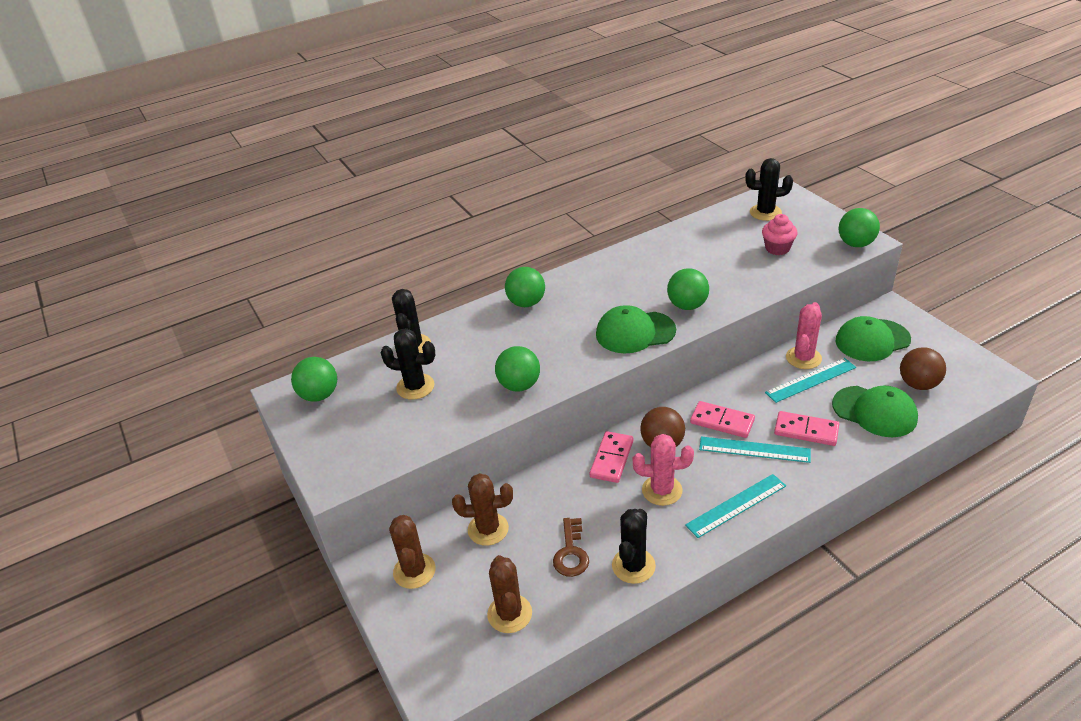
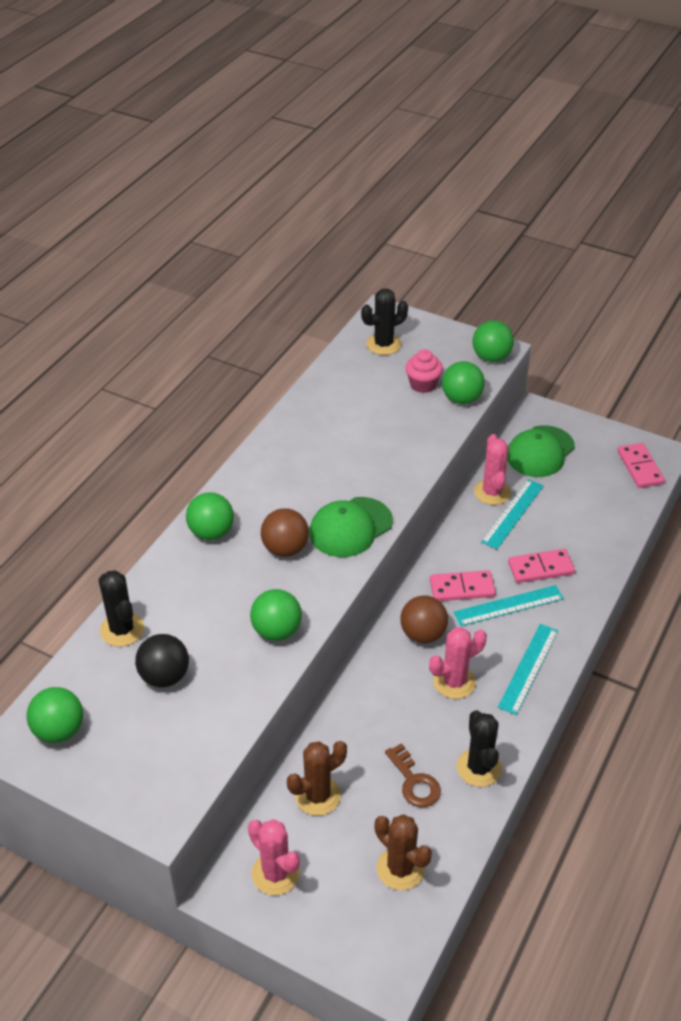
camera: 35 degrees left, 5 degrees up
(414, 571) = (275, 873): brown cactus -> pink cactus
(415, 387) = (164, 676): black cactus -> black ball
(611, 459) = (386, 669): pink domino -> pink domino (640, 467)
(687, 305) = (380, 479): green ball -> green ball (461, 399)
(874, 411) = (585, 526): green cap -> none
(918, 384) = (604, 484): brown ball -> brown ball (285, 548)

